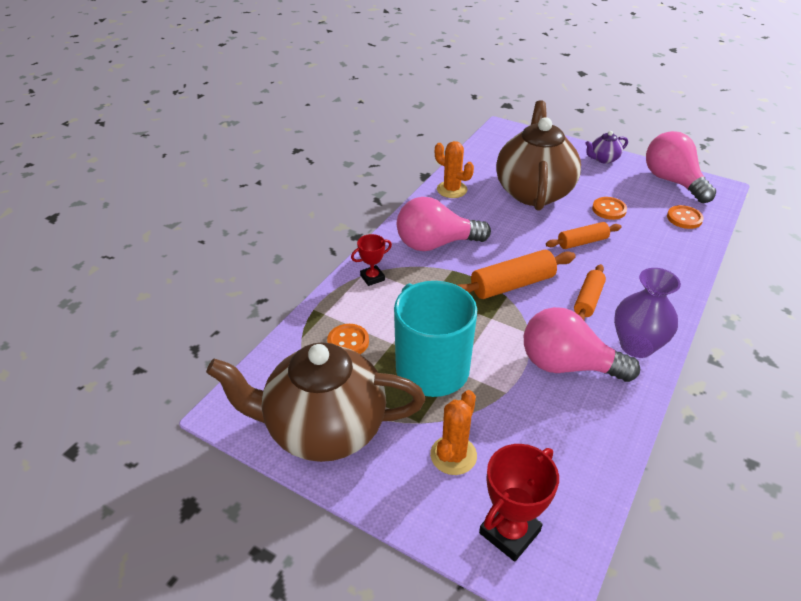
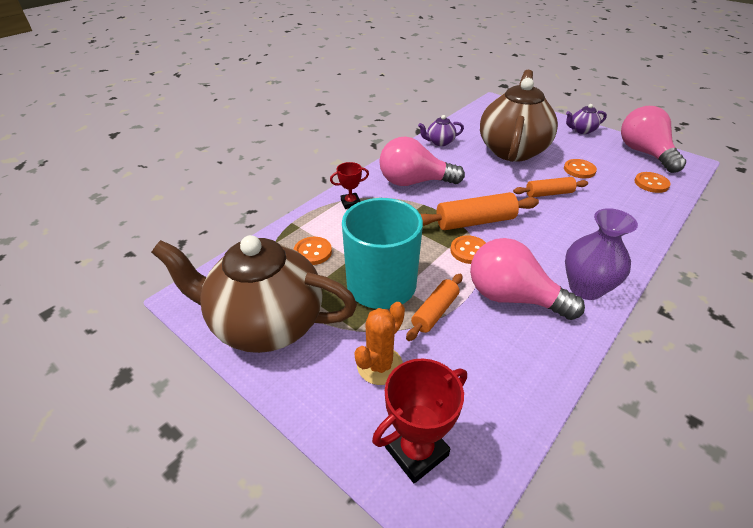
camera: 10 degrees right, 0 degrees up
(452, 190) = (439, 142): orange cactus -> purple teapot
(513, 319) = (469, 251): none -> orange button
(588, 300) = (544, 242): orange rolling pin -> orange rolling pin (435, 312)

